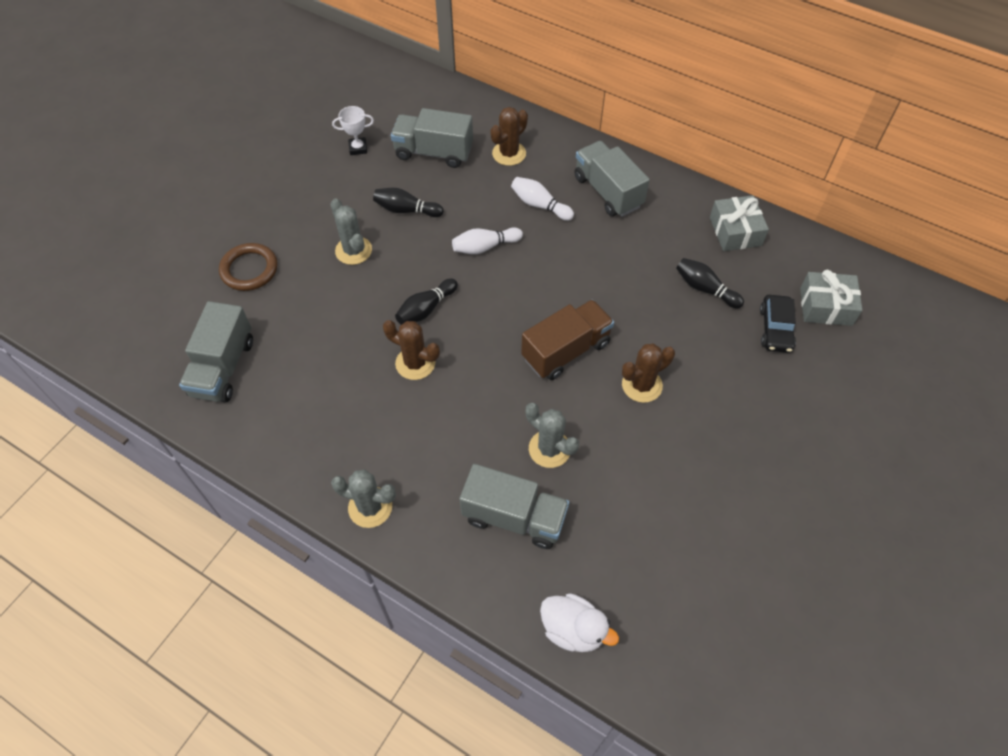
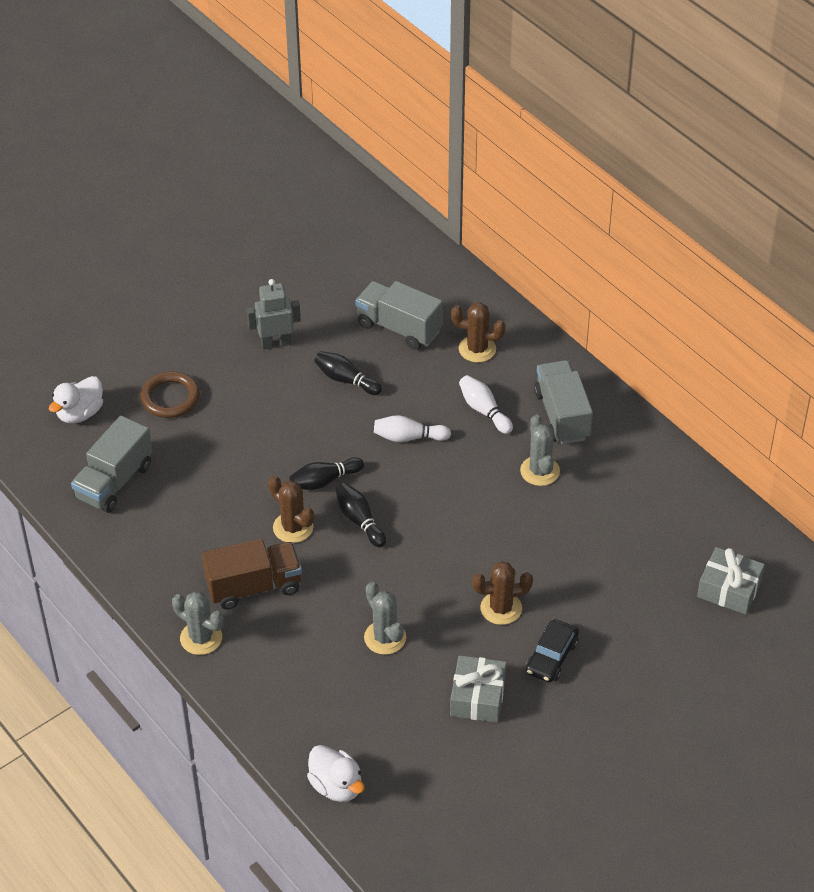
camera: 20 degrees right, 10 degrees down
(165, 308) = (80, 413): none -> white duck
(329, 193) = (276, 343): none -> grey robot
(353, 250) = (277, 406): grey cactus -> grey cactus (540, 471)
(358, 148) = (323, 304): white trophy -> none
(509, 153) = (477, 349): brown cactus -> brown cactus turned 45 degrees clockwise
(514, 517) = (325, 684): grey truck -> none
(566, 351) = (442, 557): brown truck -> brown truck (254, 587)
(705, 289) = (612, 538): black bowling pin -> black bowling pin (359, 520)
(735, 231) = (676, 491): grey gift -> grey gift (478, 697)
(775, 329) = (664, 595): black car -> black car (551, 657)

